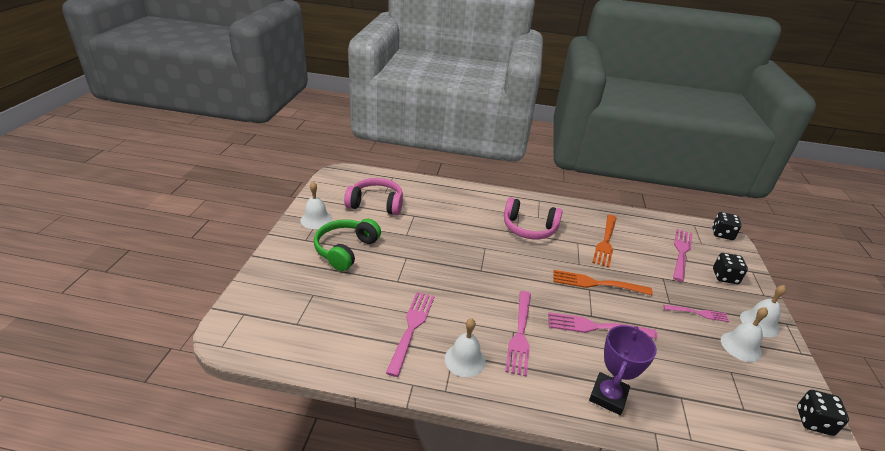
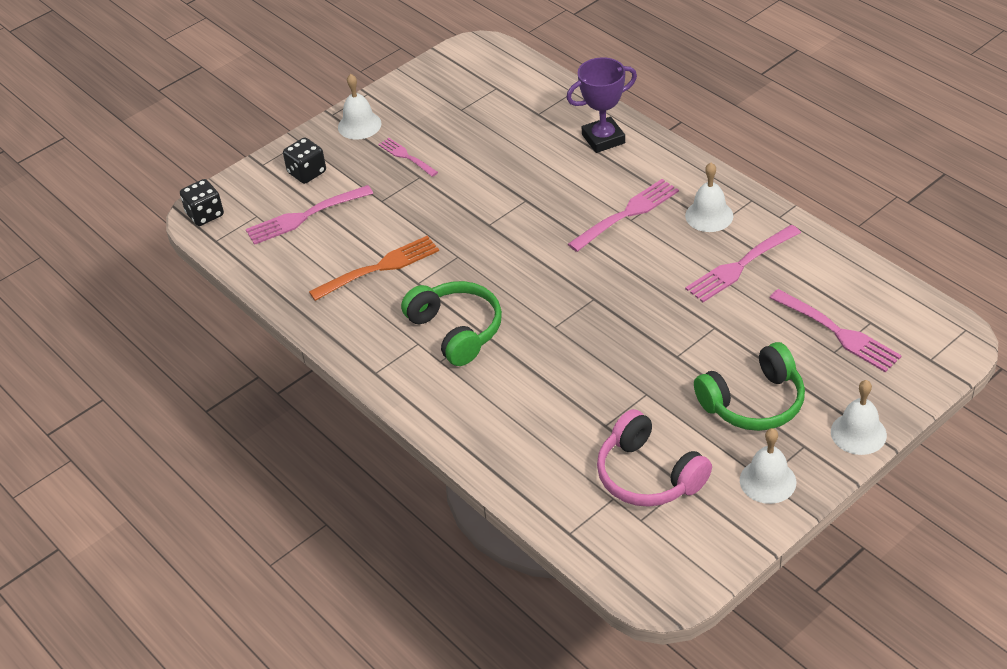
camera: 135 degrees left, 10 degrees up
(529, 228) = (456, 330): pink headphones -> green headphones
(596, 283) = (471, 226): orange fork -> none
(596, 327) = (536, 189): pink fork -> pink fork (838, 333)
(741, 346) = (416, 119): white bell -> white bell (858, 433)
(814, 421) = (452, 61): black dice -> none

